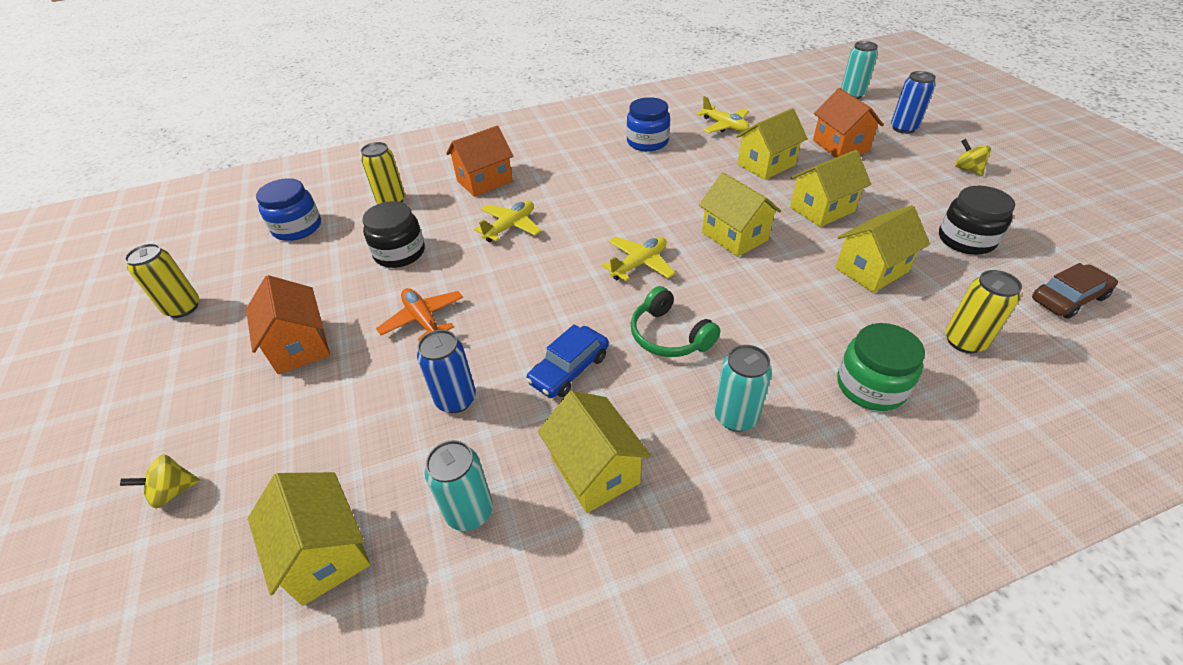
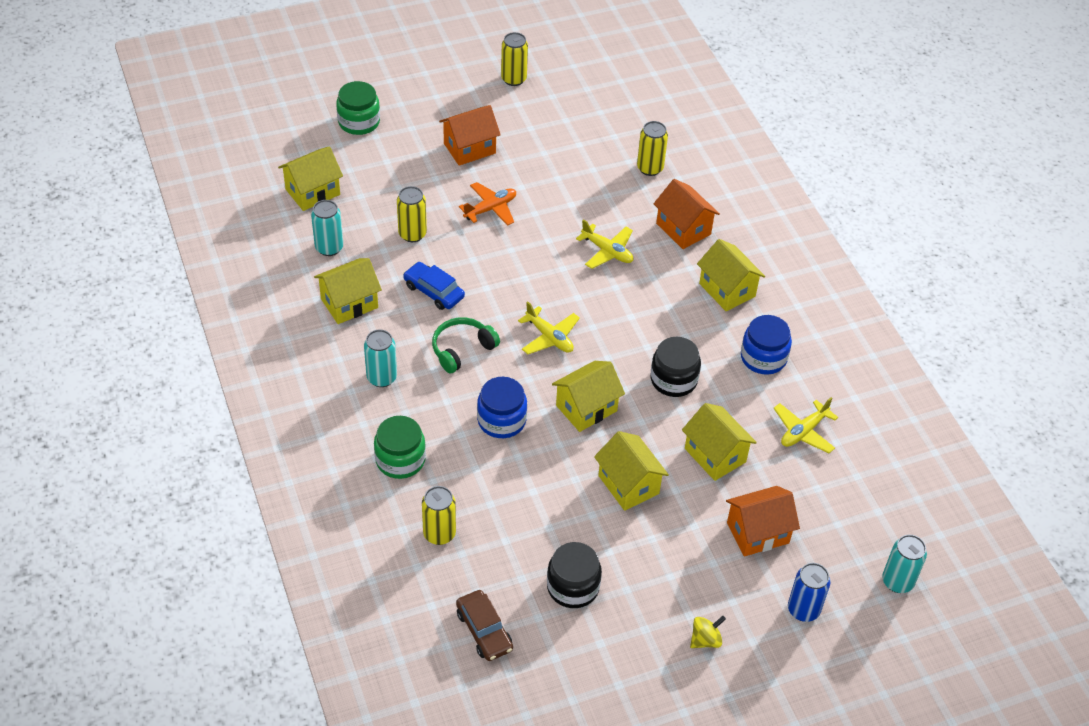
camera: 85 degrees right, 5 degrees up
(173, 491) = (359, 122): yellow spinning top -> green jar
(297, 228) = (610, 116): blue jar -> blue jar (501, 420)
(400, 253) = (572, 184): black jar -> black jar (673, 380)
(456, 399) = (412, 234): blue can -> yellow can
(871, 270) = (532, 498): yellow house -> yellow house (727, 290)

